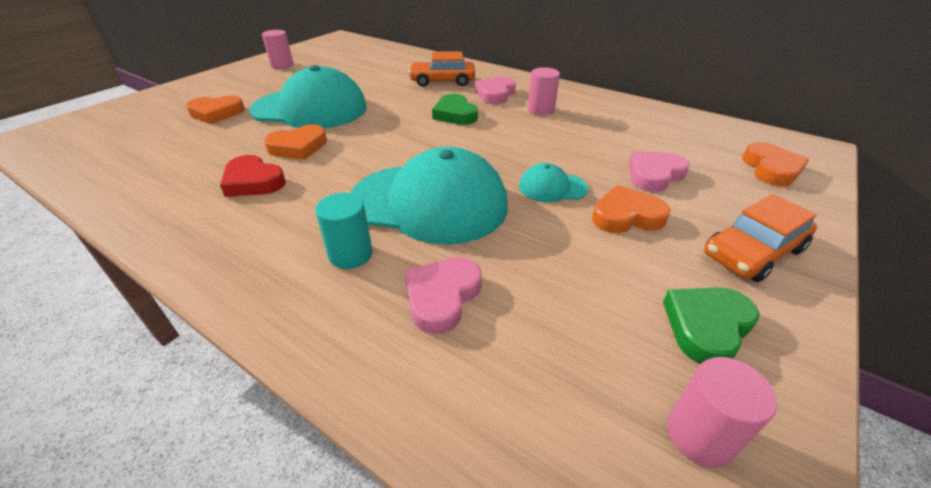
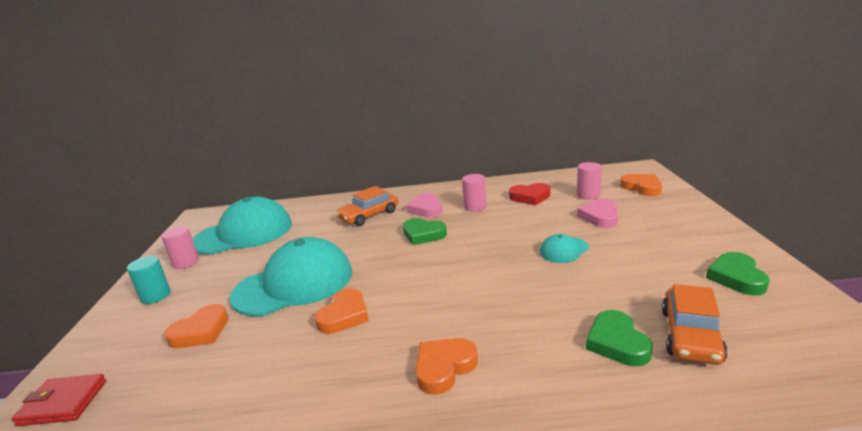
camera: 35 degrees left, 15 degrees down
(107, 119) = (63, 403): none -> red wallet
(253, 181) = (357, 359): red heart -> red heart (530, 197)
(350, 254) = (525, 356): turquoise cylinder -> turquoise cylinder (156, 296)
(429, 202) = (513, 298): turquoise cap -> turquoise cap (243, 233)
(442, 297) = (617, 343): pink heart -> green heart
(626, 216) = (624, 245): orange heart -> orange heart (444, 368)
(700, 435) = (803, 323): pink cylinder -> pink cylinder (588, 195)
(752, 252) = (698, 233): orange car -> orange car (690, 335)

